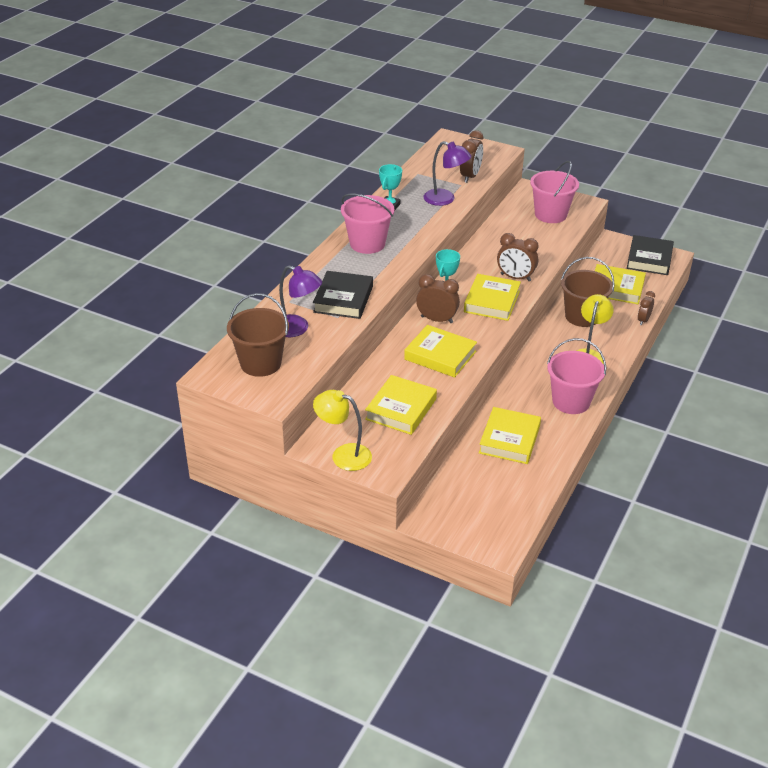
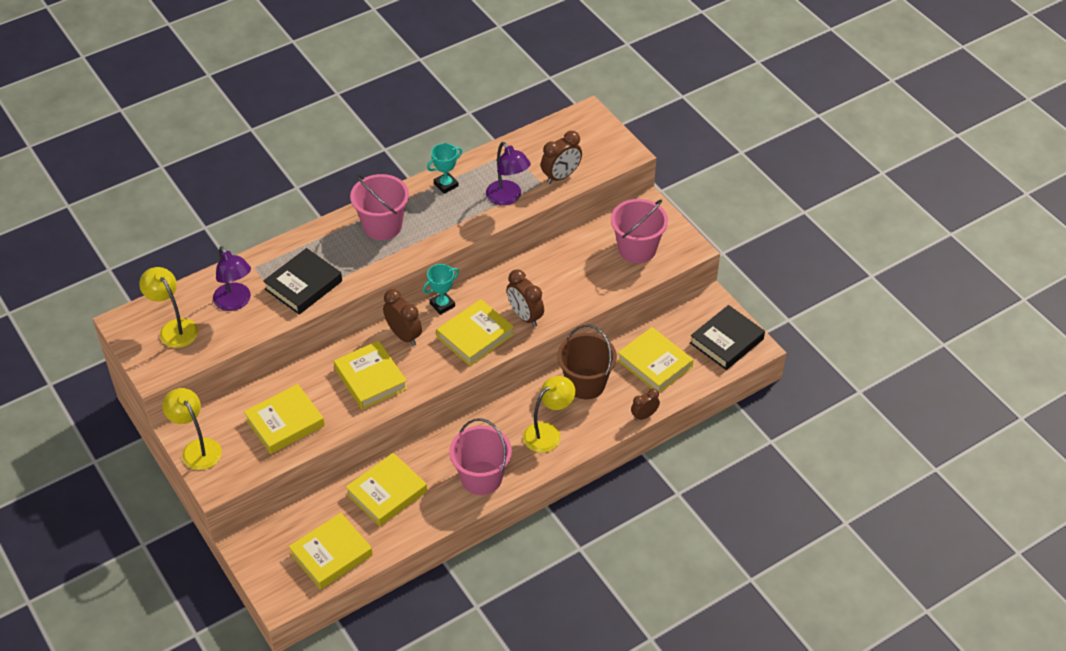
camera: 30 degrees right, 10 degrees up
(260, 363) = (174, 328): brown bucket -> yellow lamp
(509, 499) = (331, 554): none -> yellow book

